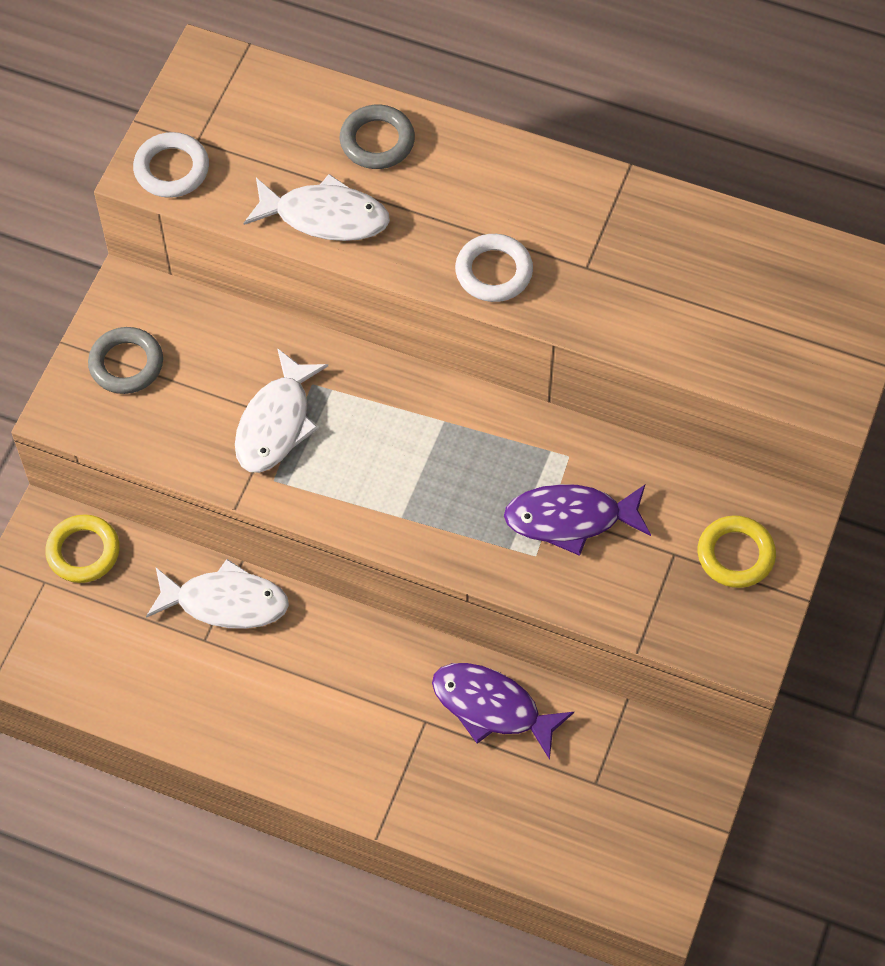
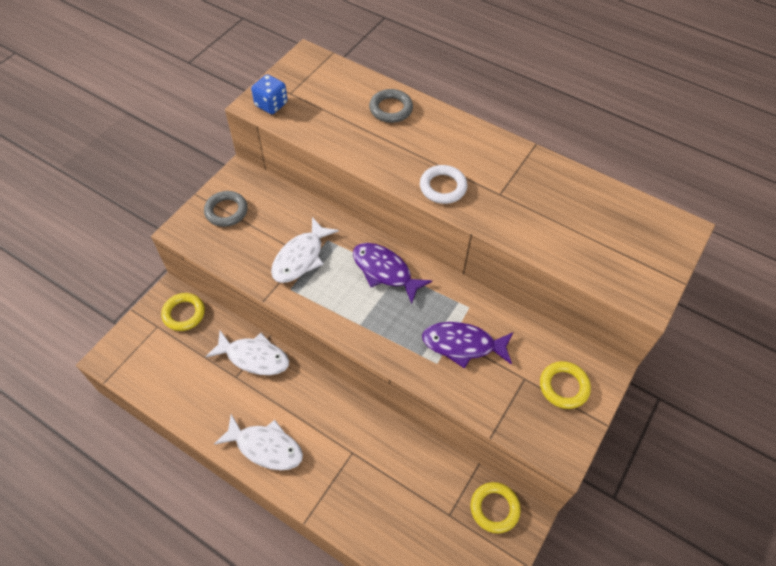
camera: 10 degrees right, 5 degrees down
(171, 169) = (271, 104): white ring -> blue dice
(325, 217) = (350, 142): white fish -> white fish (265, 447)
(492, 707) = (395, 452): purple fish -> purple fish (385, 271)
(662, 760) = (494, 508): none -> yellow ring

